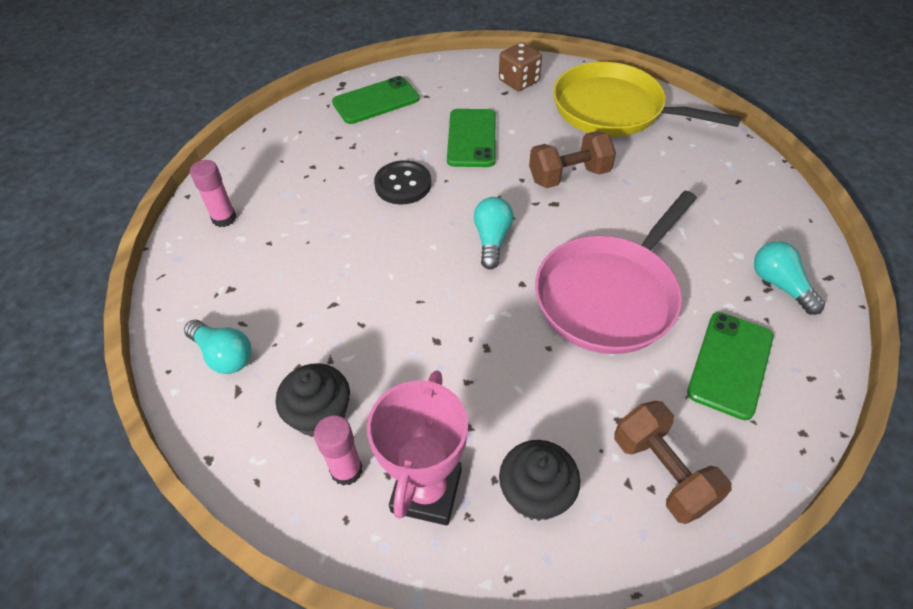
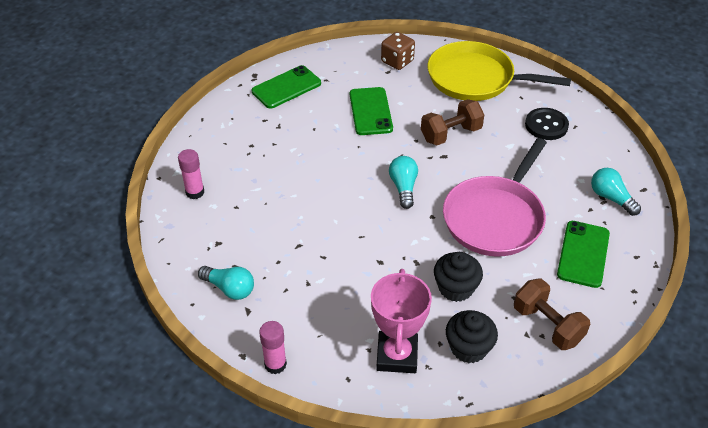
camera: 10 degrees left, 5 degrees down
(320, 414) = (311, 318): black cupcake -> black cupcake (455, 288)
(346, 470) = (340, 350): pink glue stick -> pink glue stick (275, 364)
(403, 184) = (326, 152): black button -> black button (546, 125)

